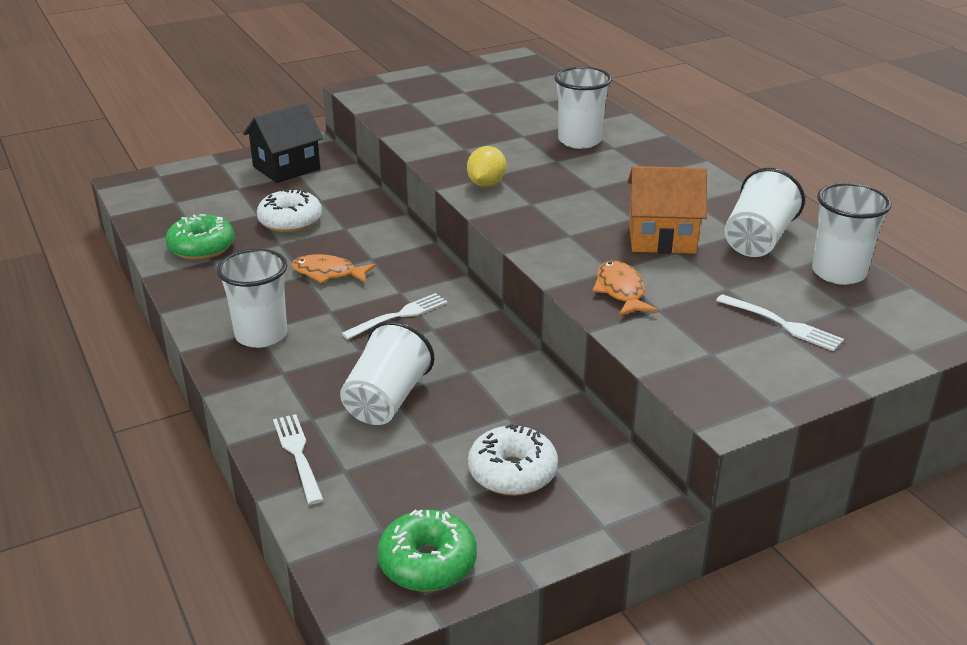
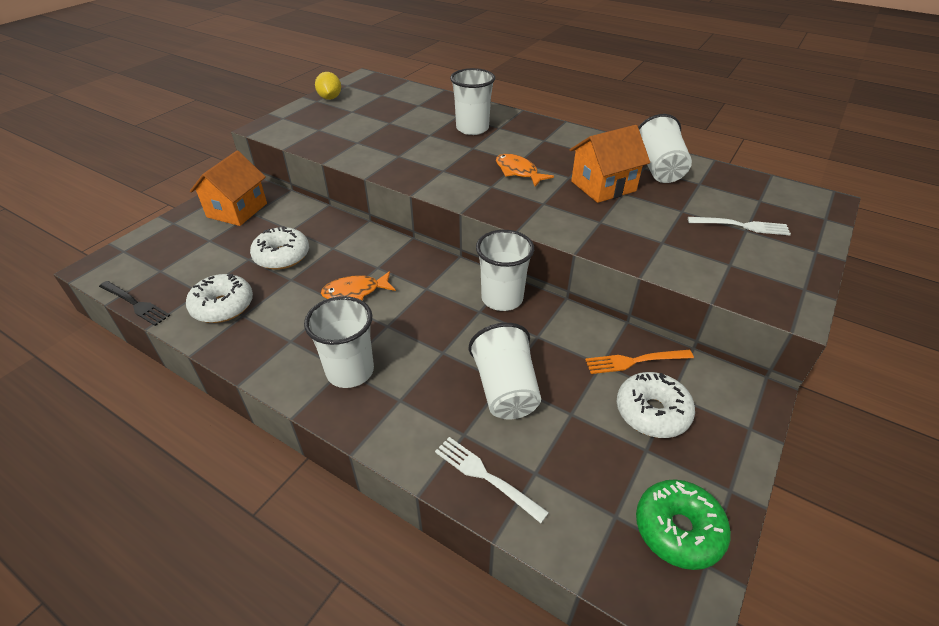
camera: 30 degrees left, 10 degrees up
(133, 222) = (135, 304): none -> black fork
(201, 247) = (223, 306): green donut -> white donut
(286, 168) = (237, 210): black house -> orange house
(399, 316) = (444, 309): white fork -> none
(486, 184) = (443, 180): yellow lemon -> yellow lemon (330, 98)
(547, 427) = (635, 361): none -> orange fork
(621, 291) = (624, 236): orange fish -> orange fish (518, 172)
(838, 273) = (727, 178): white cup -> white cup (502, 298)

